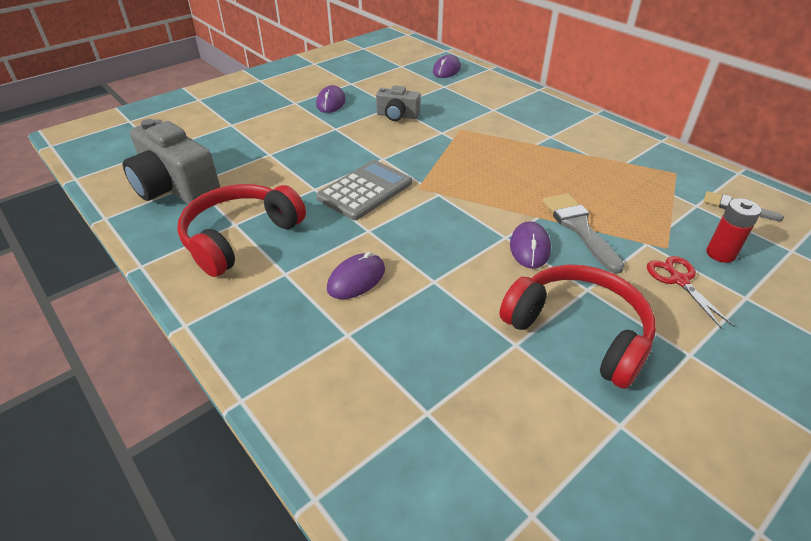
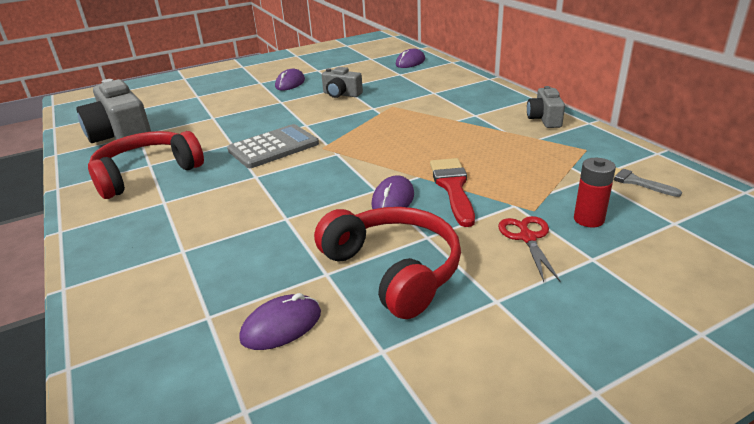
camera: 15 degrees right, 10 degrees down
(356, 279) = (219, 211): purple mouse -> purple mouse (281, 326)
(579, 228) = (453, 187): grey brush -> red brush
(619, 138) = (544, 119): none -> grey camera

